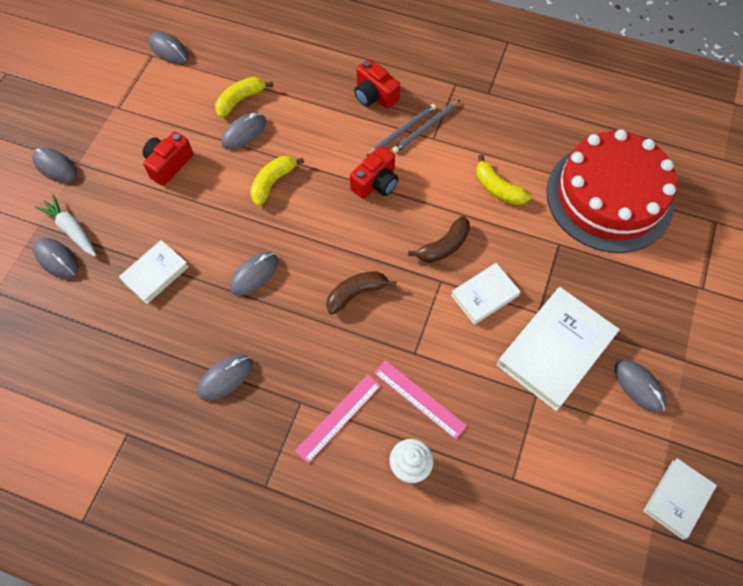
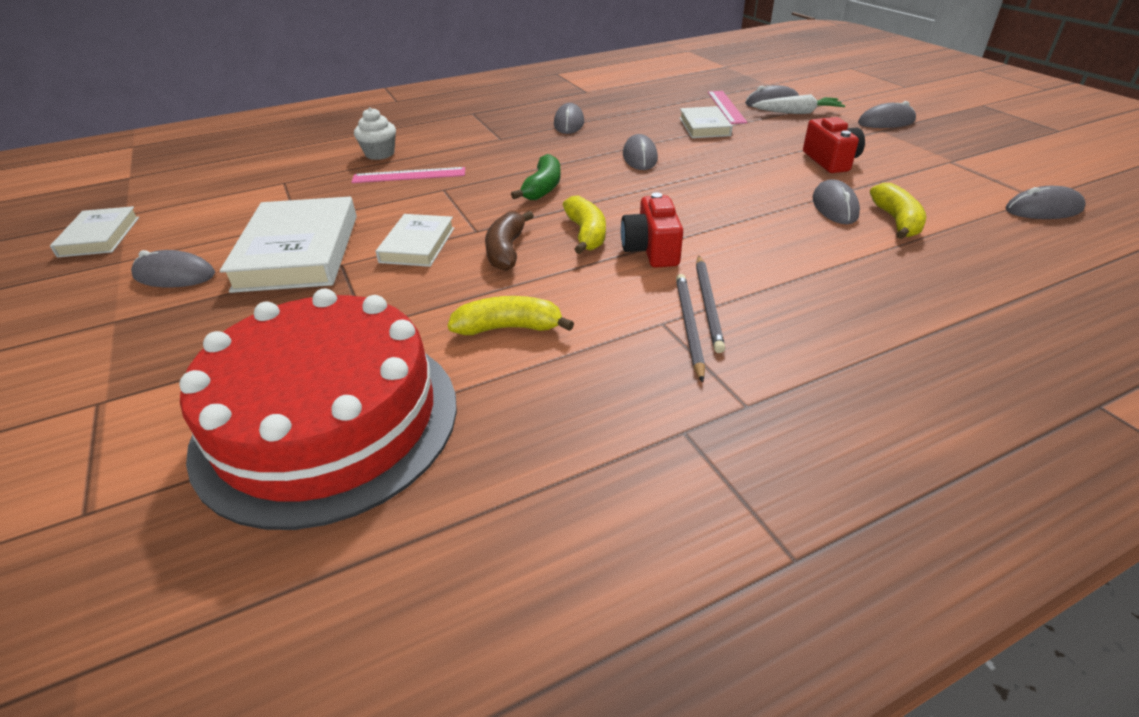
camera: 135 degrees right, 25 degrees down
(273, 182) = (736, 197): yellow banana -> yellow banana (586, 234)
(338, 417) = (463, 145): pink ruler -> pink ruler (726, 107)
(356, 294) = (543, 188): brown banana -> green banana
(374, 95) = (805, 314): red camera -> none

